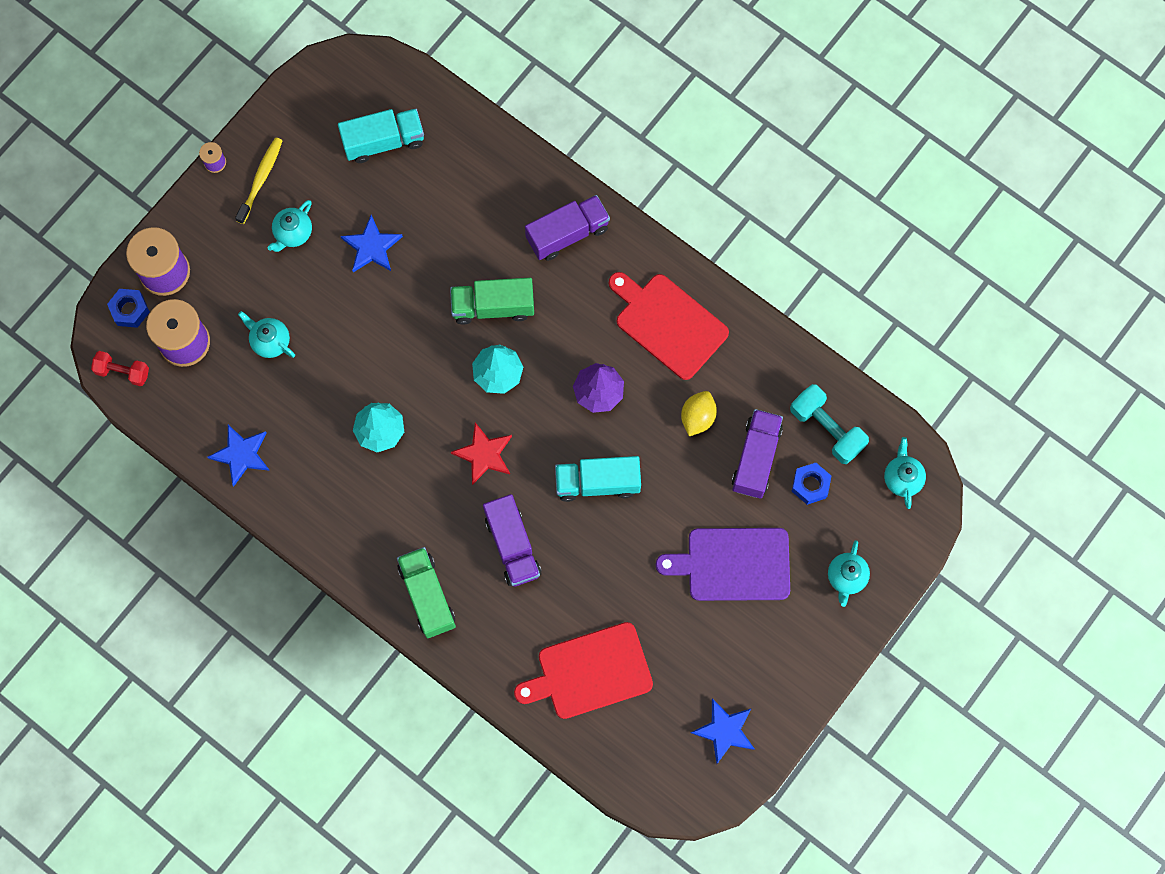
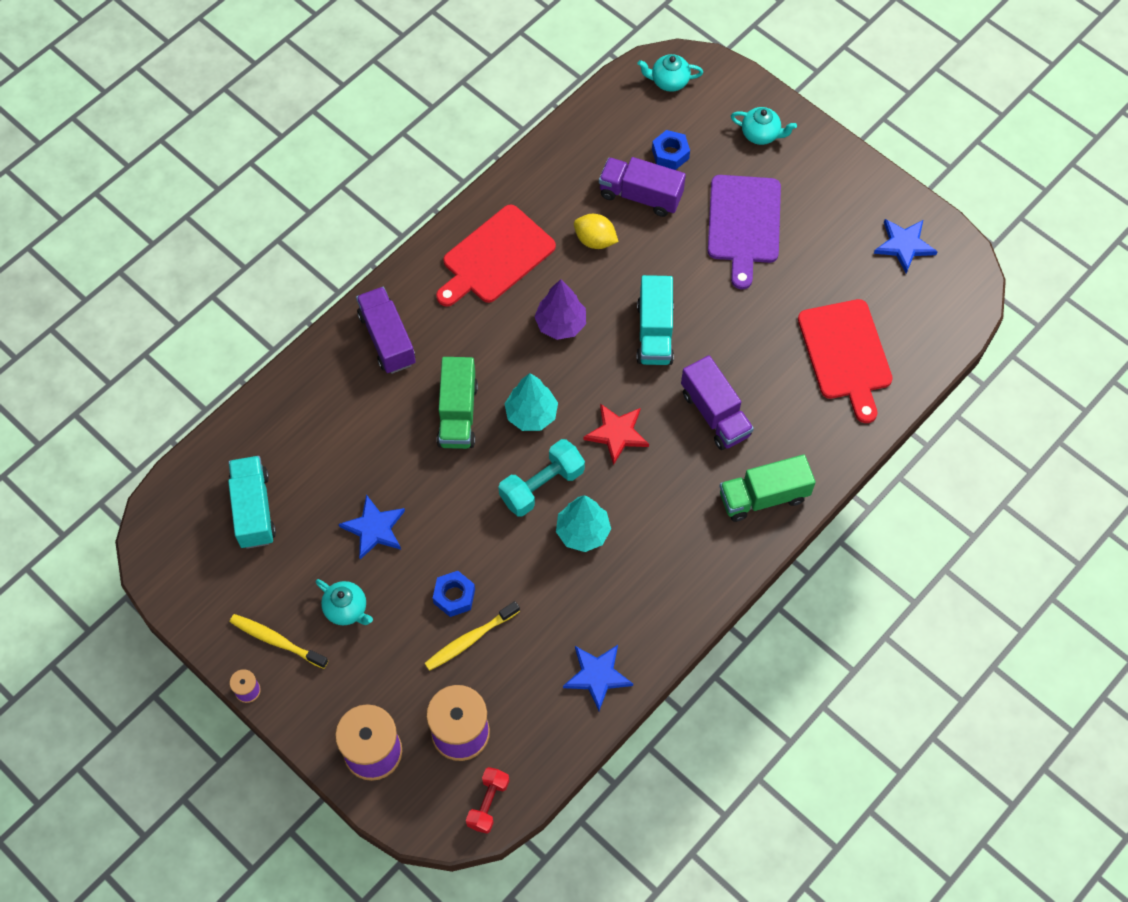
camera: 85 degrees left, 10 degrees down
(130, 310) = (414, 793): blue nut -> blue nut (454, 596)
(270, 341) = (470, 639): turquoise teapot -> yellow toothbrush
(512, 546) = (715, 414): purple truck -> purple truck turned 75 degrees clockwise
(826, 429) = (616, 135): turquoise dumbbell -> turquoise dumbbell (542, 485)

